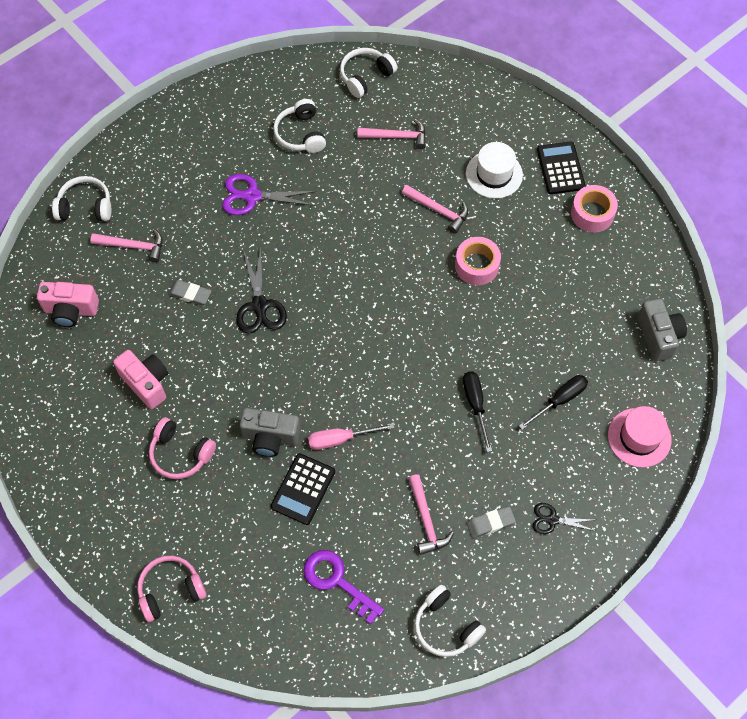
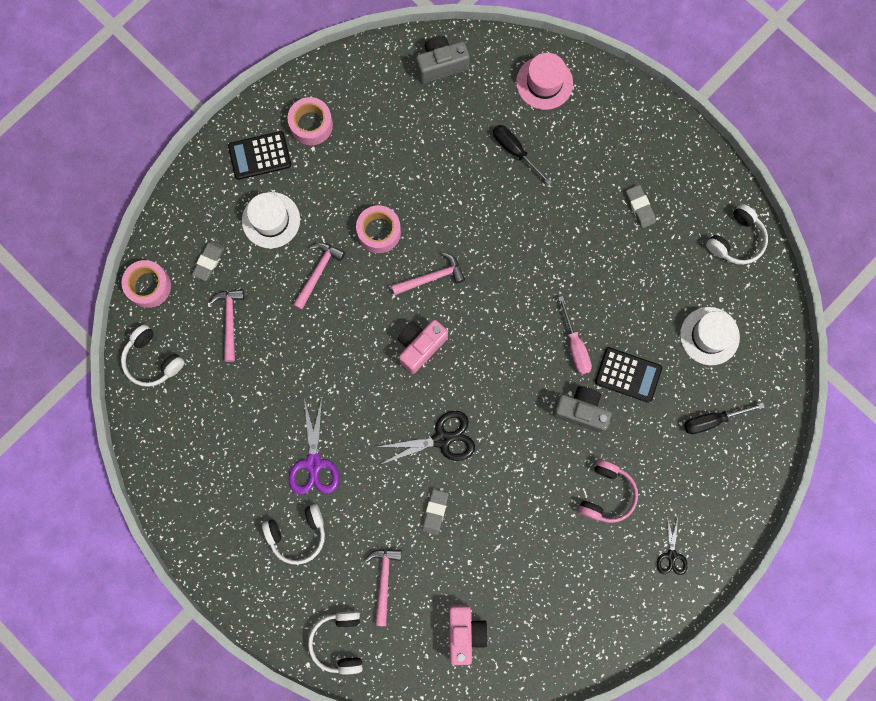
camera: 95 degrees left, 15 degrees up
(146, 383) = (537, 539): pink camera -> pink camera (420, 346)
(170, 590) = (737, 482): pink headphones -> none
(270, 437) = (581, 411): grey camera -> grey camera turned 75 degrees counterclockwise
(301, 134) = (232, 422): white headphones -> white headphones (297, 534)
(337, 581) = (709, 336): purple key -> white hat
(426, 520) = (644, 262): pink hammer -> pink hammer (431, 277)
(435, 76) = (149, 286): none -> pink tape
(456, 123) = (209, 261): none -> grey eraser
(475, 405) = (527, 226): black screwdriver -> black screwdriver (712, 420)
(552, 520) = (630, 155): black scissors -> black scissors (671, 555)

